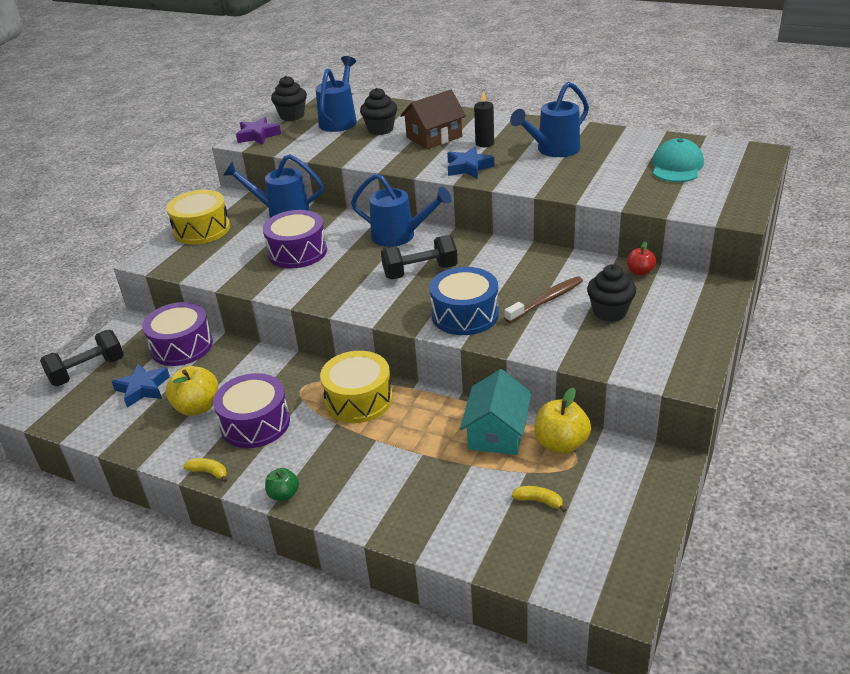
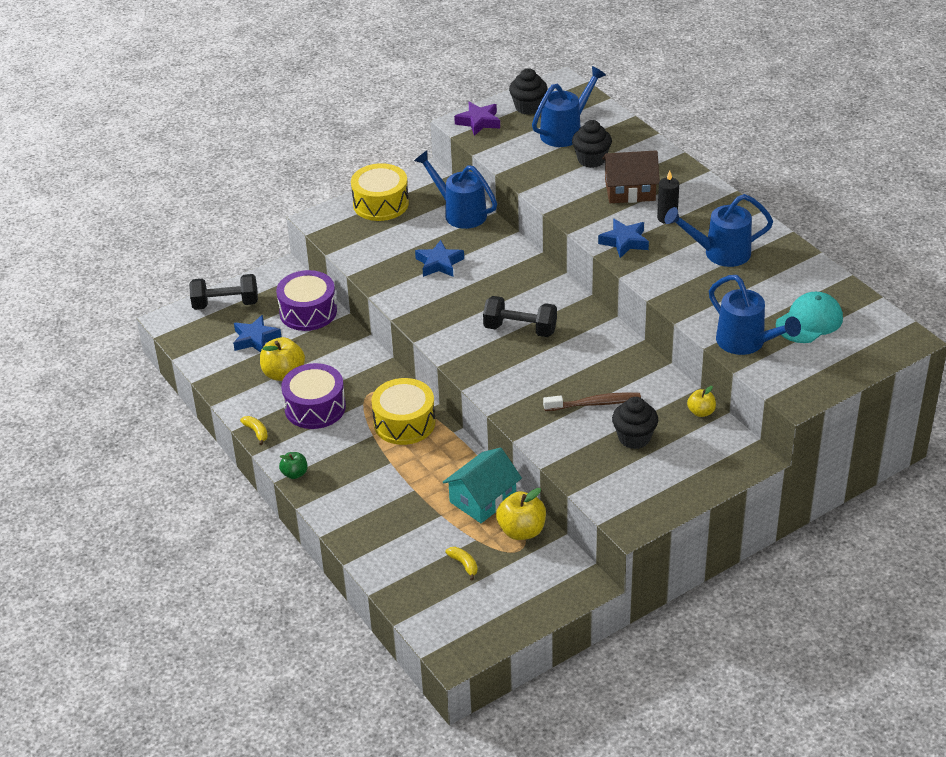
camera: 30 degrees right, 5 degrees up
(297, 252) = (439, 263): purple drum -> blue star
(399, 236) = (536, 283): blue watering can -> blue watering can (746, 343)
(465, 315) = (518, 387): blue drum -> none
(640, 272) = (701, 412): red apple -> yellow apple

